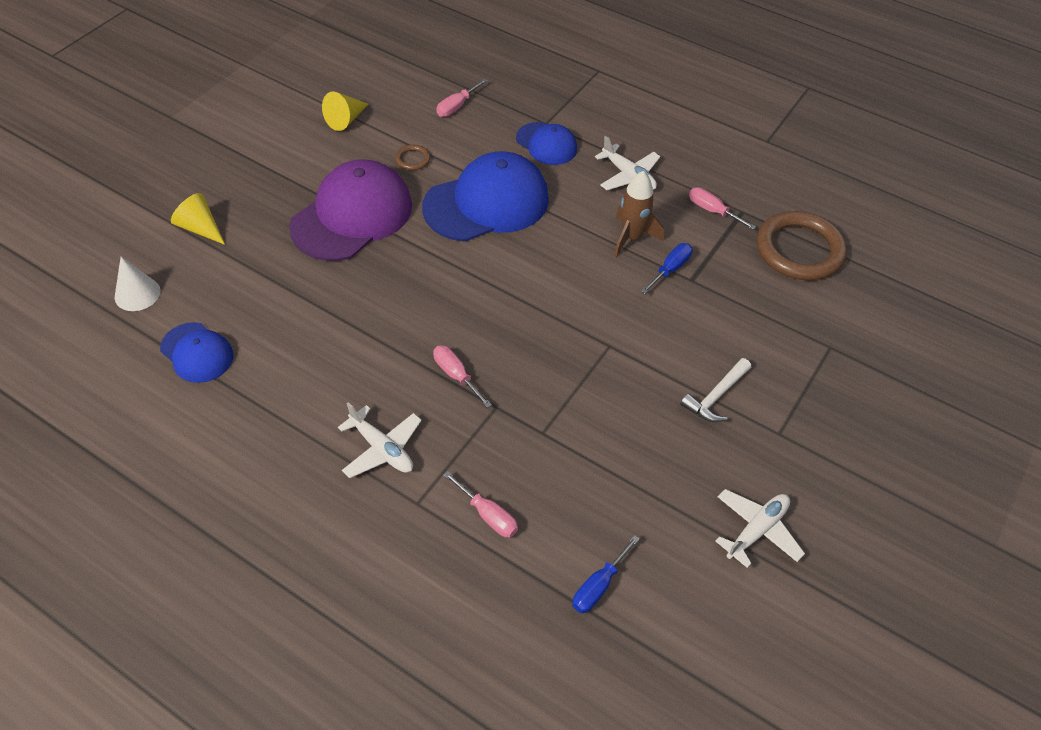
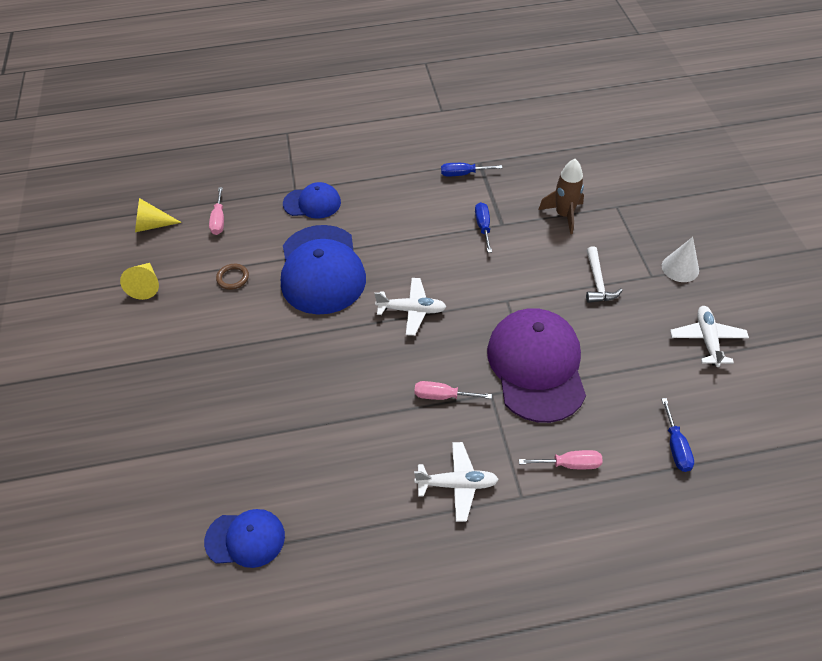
camera: 40 degrees left, 0 degrees up
(137, 294) = (139, 539): white cone -> white cone (680, 268)
(200, 228) = (128, 449): yellow cone -> yellow cone (152, 225)
(352, 216) = (238, 348): purple cap -> purple cap (536, 366)
(487, 203) = (321, 270): blue cap -> blue cap turned 150 degrees clockwise
(628, 175) = (388, 187): white plane -> white plane (412, 310)
(631, 237) = (438, 224): brown rocket -> brown rocket (564, 215)
(712, 211) = (463, 174): pink screwdriver -> blue screwdriver
(799, 250) = (536, 163): brown ring -> none

